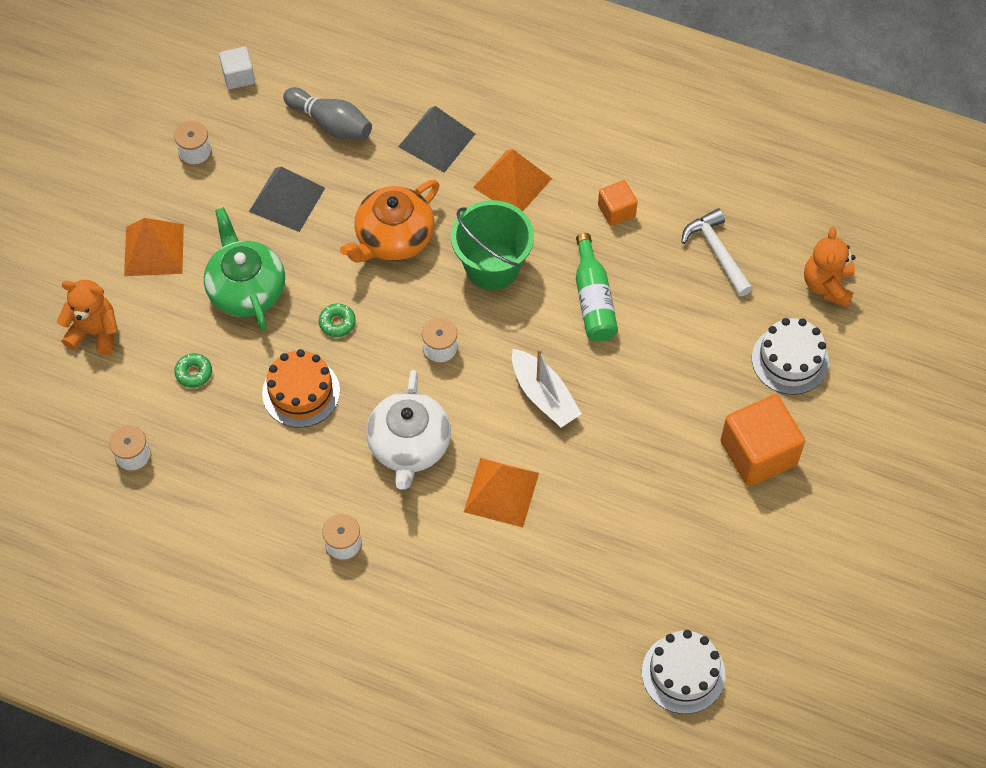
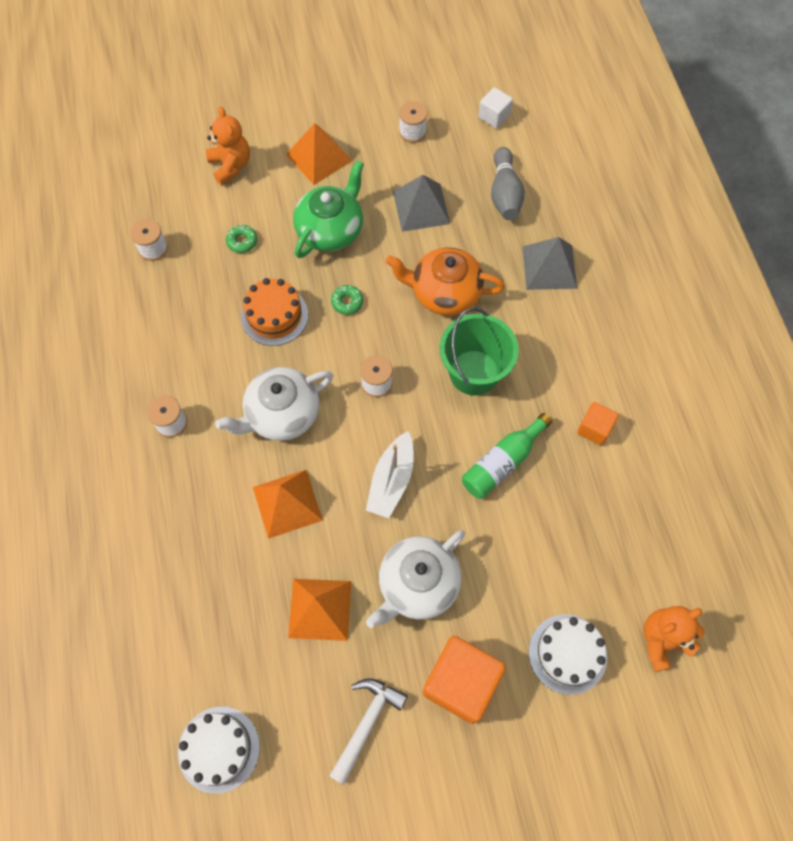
camera: 55 degrees right, 5 degrees up
(512, 182) = (557, 340): orange pyramid -> orange pyramid (320, 609)
(652, 433) = (417, 584): none -> white teapot
(717, 252) = (620, 528): white hammer -> white hammer (367, 723)

